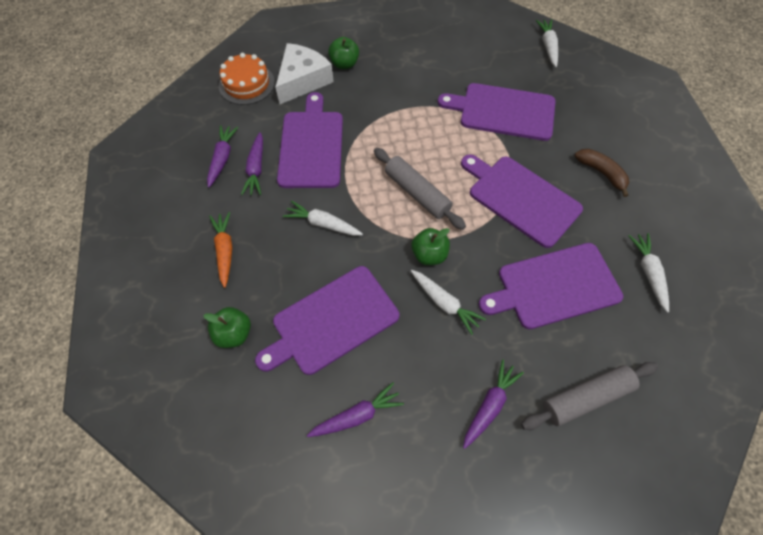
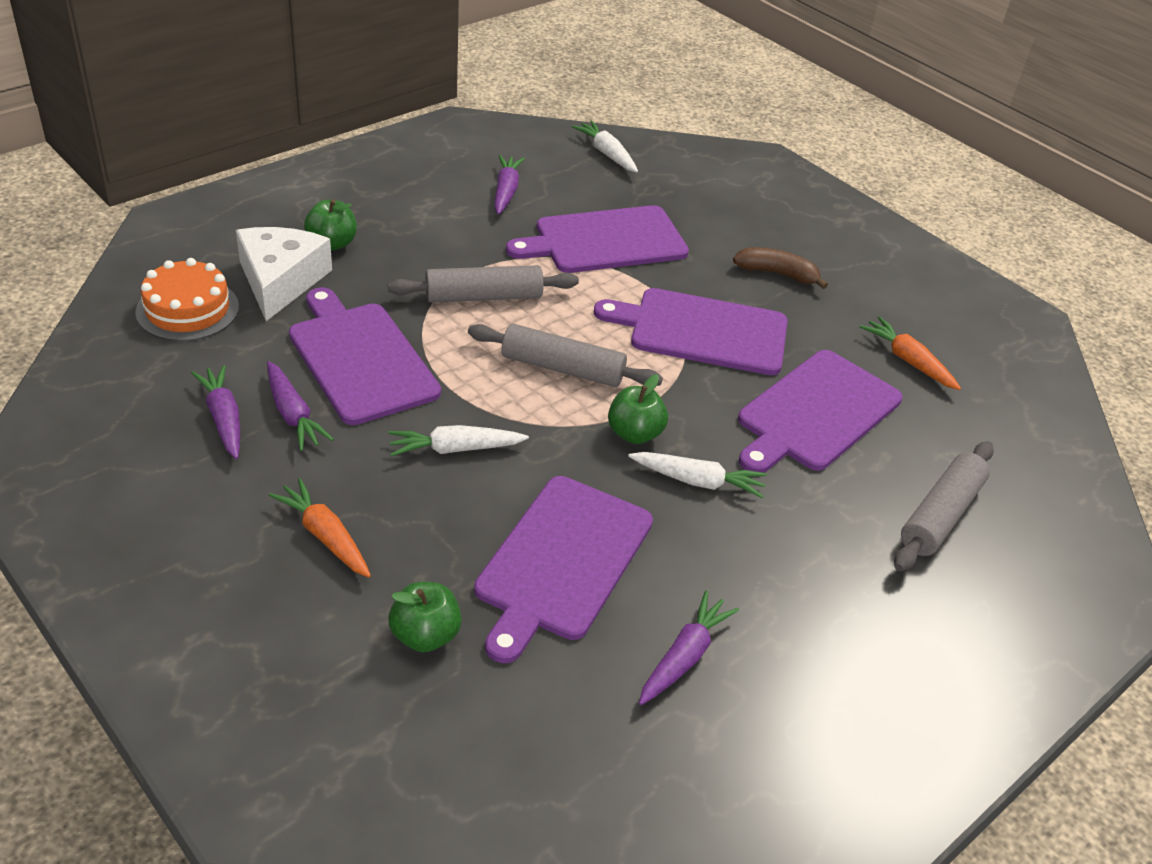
camera: 35 degrees left, 20 degrees down
(404, 127) = (483, 296): none -> grey rolling pin
(489, 405) = (840, 571): purple carrot -> purple carrot (506, 191)
(648, 273) = (908, 361): white carrot -> orange carrot

